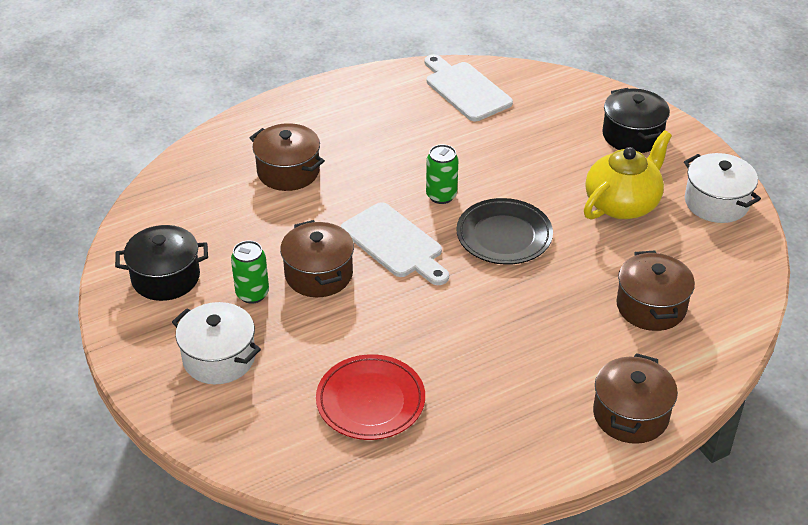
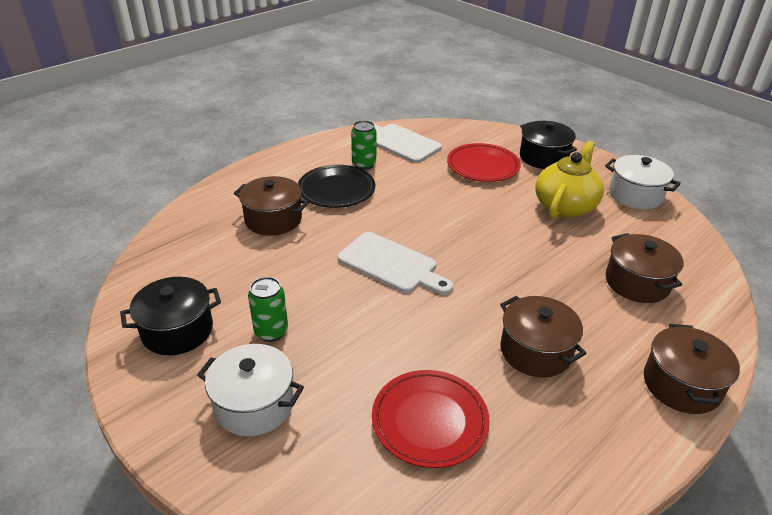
camera: 15 degrees left, 5 degrees down
(318, 274) = (331, 303): brown pot -> brown pot (535, 351)
(441, 196) = (415, 220): green can -> green can (364, 164)
(504, 236) = (483, 244): black plate -> black plate (336, 190)
(551, 137) = (483, 166): none -> red plate

